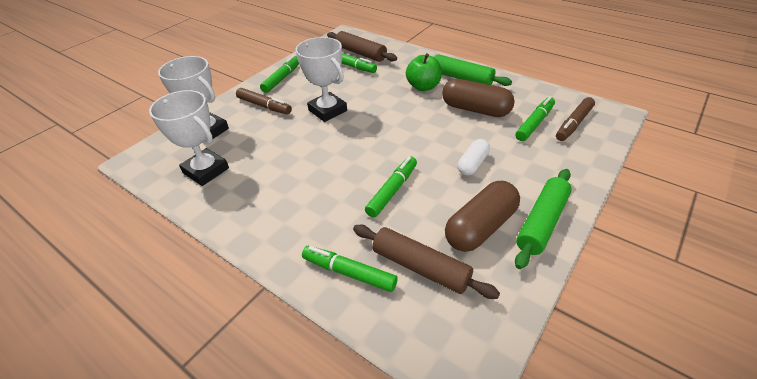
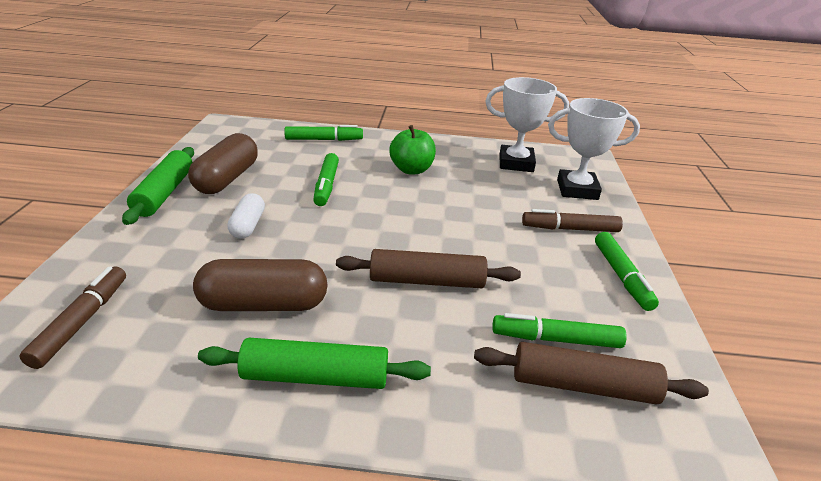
camera: 145 degrees right, 10 degrees down
(327, 110) = (484, 244): white trophy -> none
(420, 267) = (272, 150): brown rolling pin -> brown rolling pin (427, 281)
(423, 86) = (379, 328): green apple -> green apple (411, 170)
(534, 123) = (156, 304): green marker -> none

